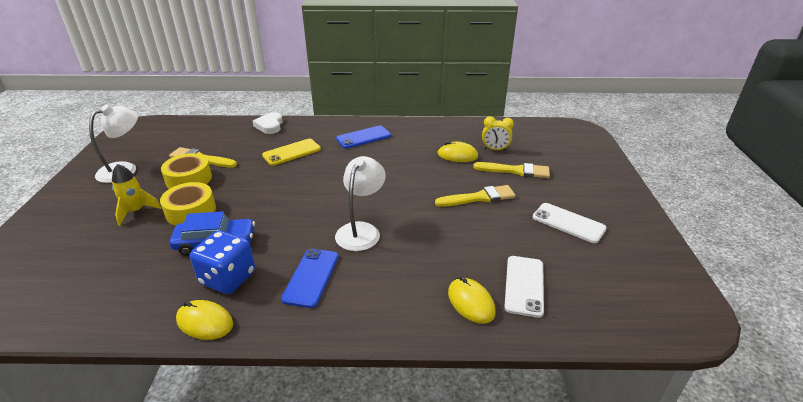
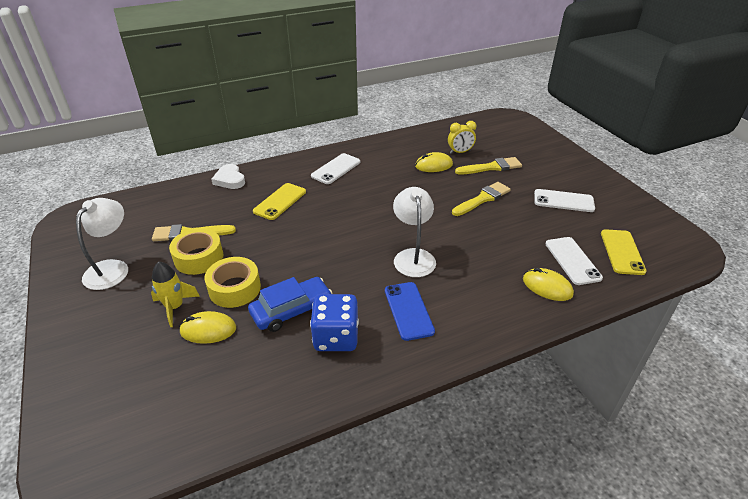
camera: 25 degrees left, 5 degrees up
(205, 322) = (353, 382): yellow mouse -> yellow mouse (208, 330)
(363, 137) = (336, 169): blue phone -> white phone
(593, 295) = (622, 252): none -> yellow phone

